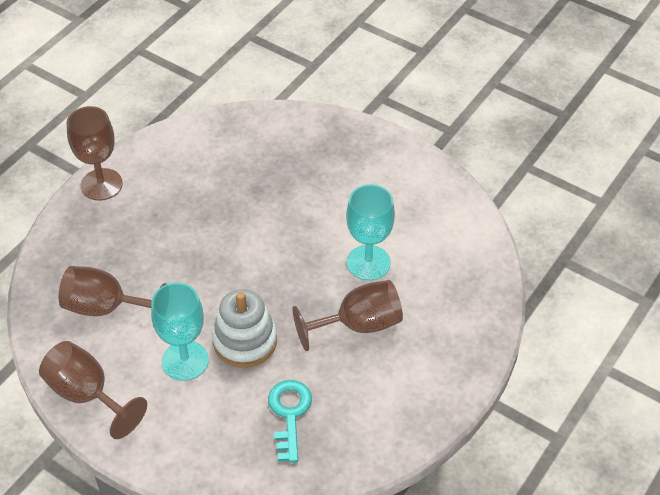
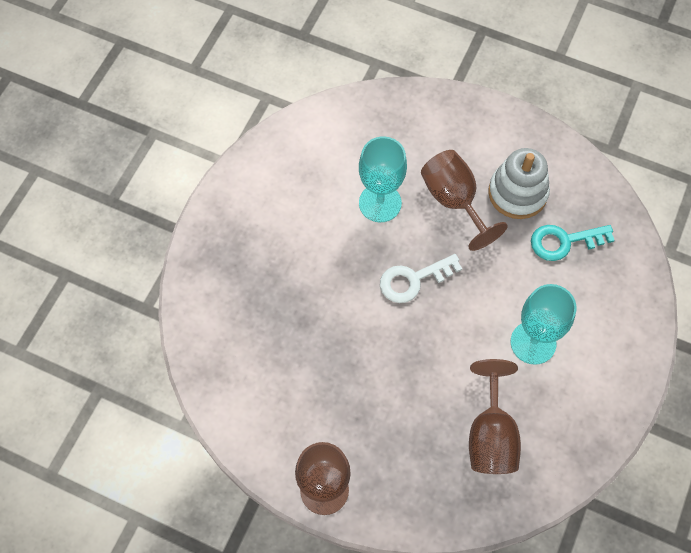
camera: 100 degrees left, 15 degrees up
(87, 394) = (595, 423): brown goblet -> none
(245, 341) = (497, 294): white stacking toy -> white stacking toy (517, 193)
(278, 275) = (413, 280): none -> white key

